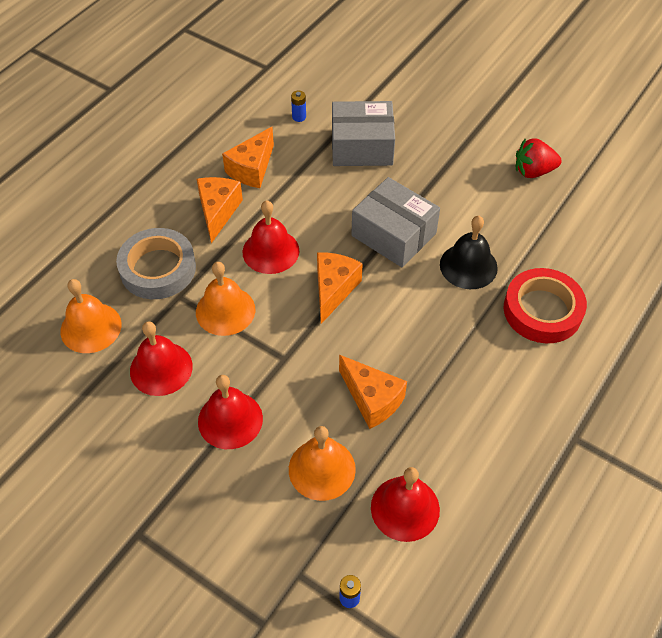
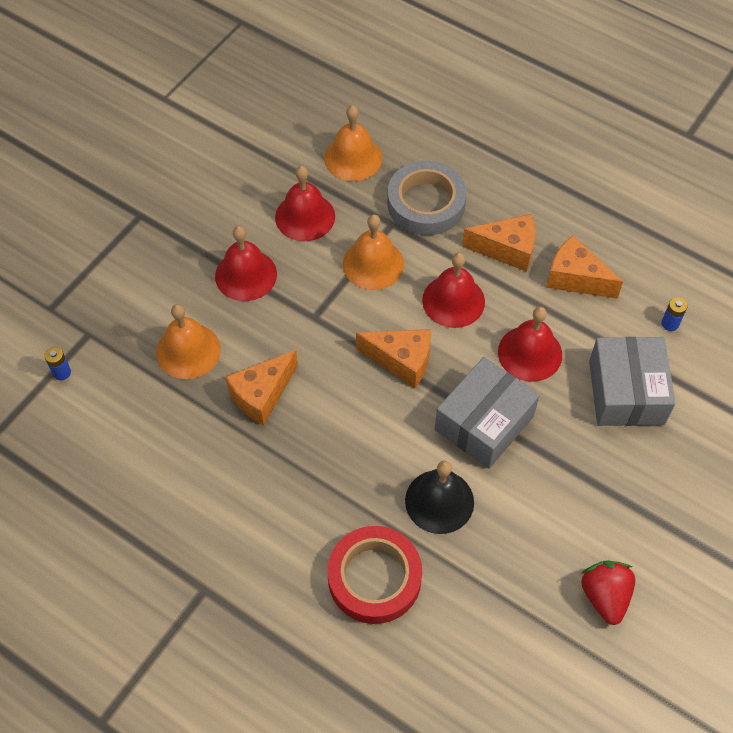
camera: 90 degrees right, 5 degrees up
(405, 508) = (141, 420): red bell -> red bell (530, 353)

